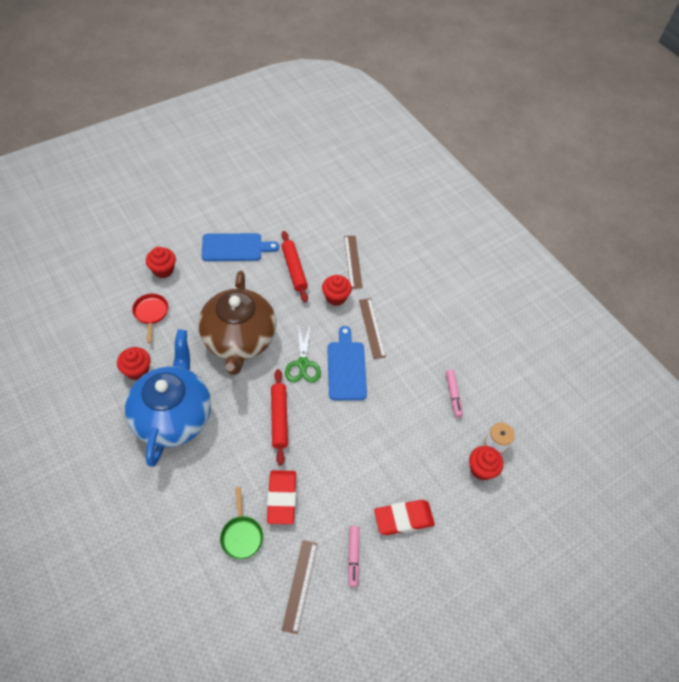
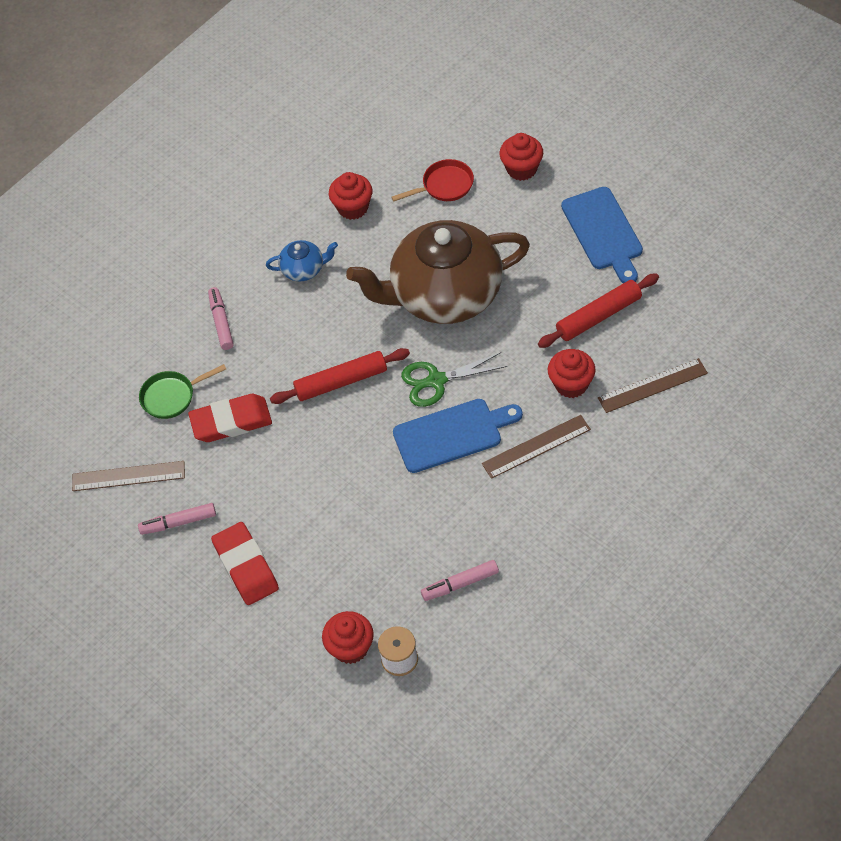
camera: 85 degrees right, 0 degrees up
(173, 415) = (304, 269): blue teapot -> blue teapot, size x0.41
(191, 483) = (221, 322): none -> pink marker

